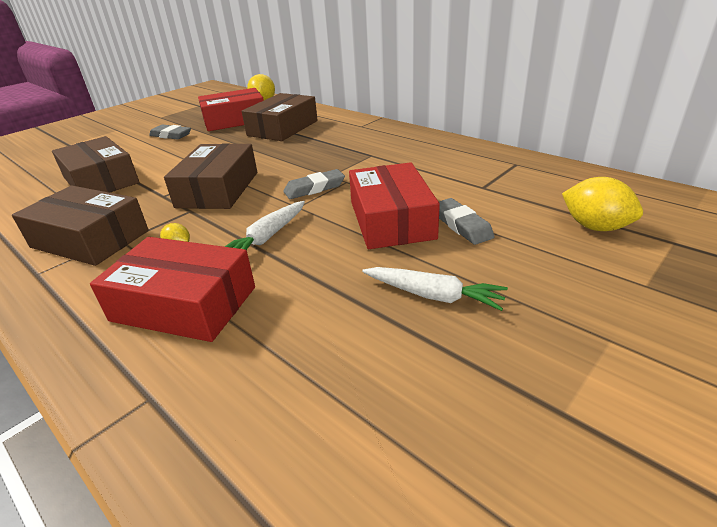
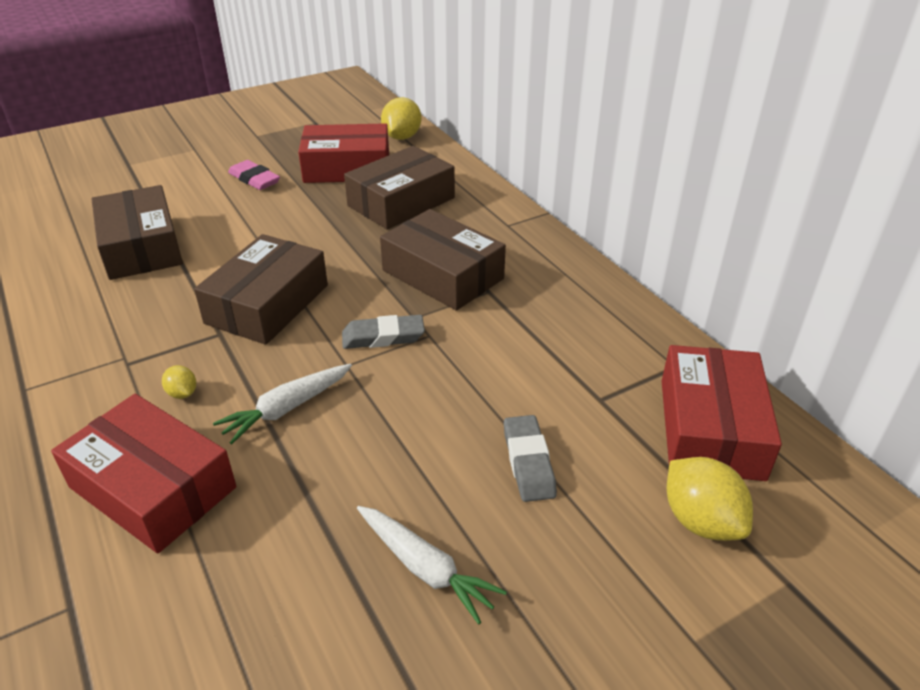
camera: 15 degrees right, 5 degrees up
(90, 239) = (95, 350): brown box -> brown box (443, 274)
(171, 135) = (254, 179): grey eraser -> pink eraser
(391, 220) = (446, 424): red box -> red box (710, 428)

